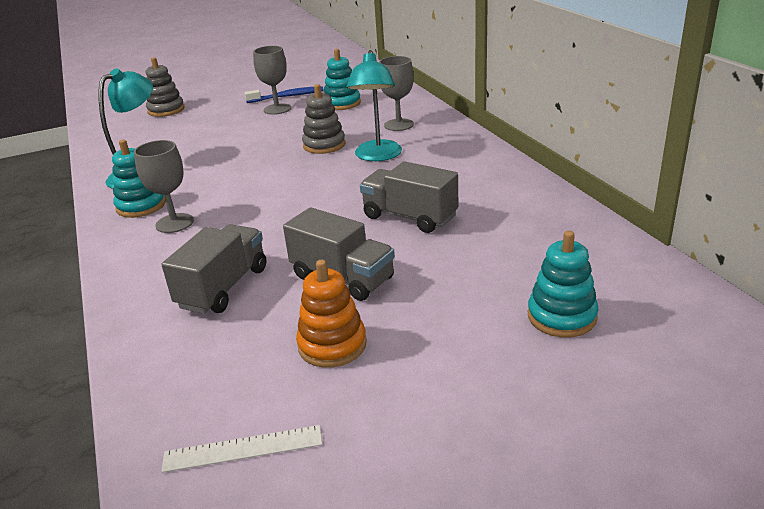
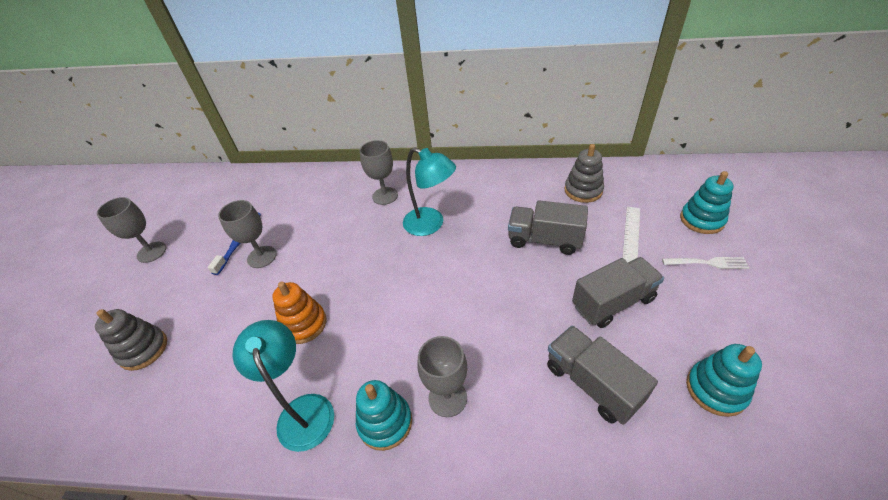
camera: 60 degrees left, 15 degrees up
(243, 448) = (815, 420): white ruler -> white ruler (631, 234)
(254, 77) = (151, 252): none -> grey goblet
(324, 145) = (378, 248): grey stacking toy -> grey stacking toy (583, 190)
(332, 345) = (700, 334): orange stacking toy -> orange stacking toy (304, 324)
(342, 103) = (303, 212): turquoise stacking toy -> turquoise stacking toy (715, 389)
(409, 217) = (544, 240): grey truck -> grey truck turned 45 degrees clockwise
(468, 333) = (707, 263): none -> white fork

